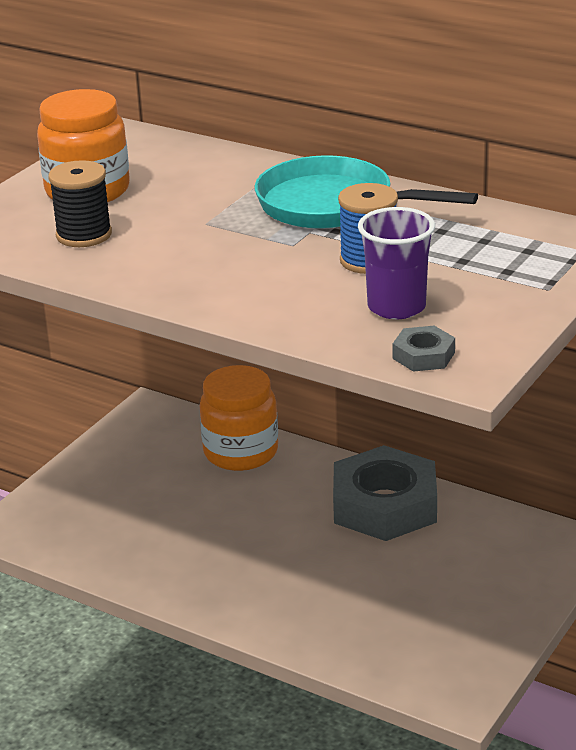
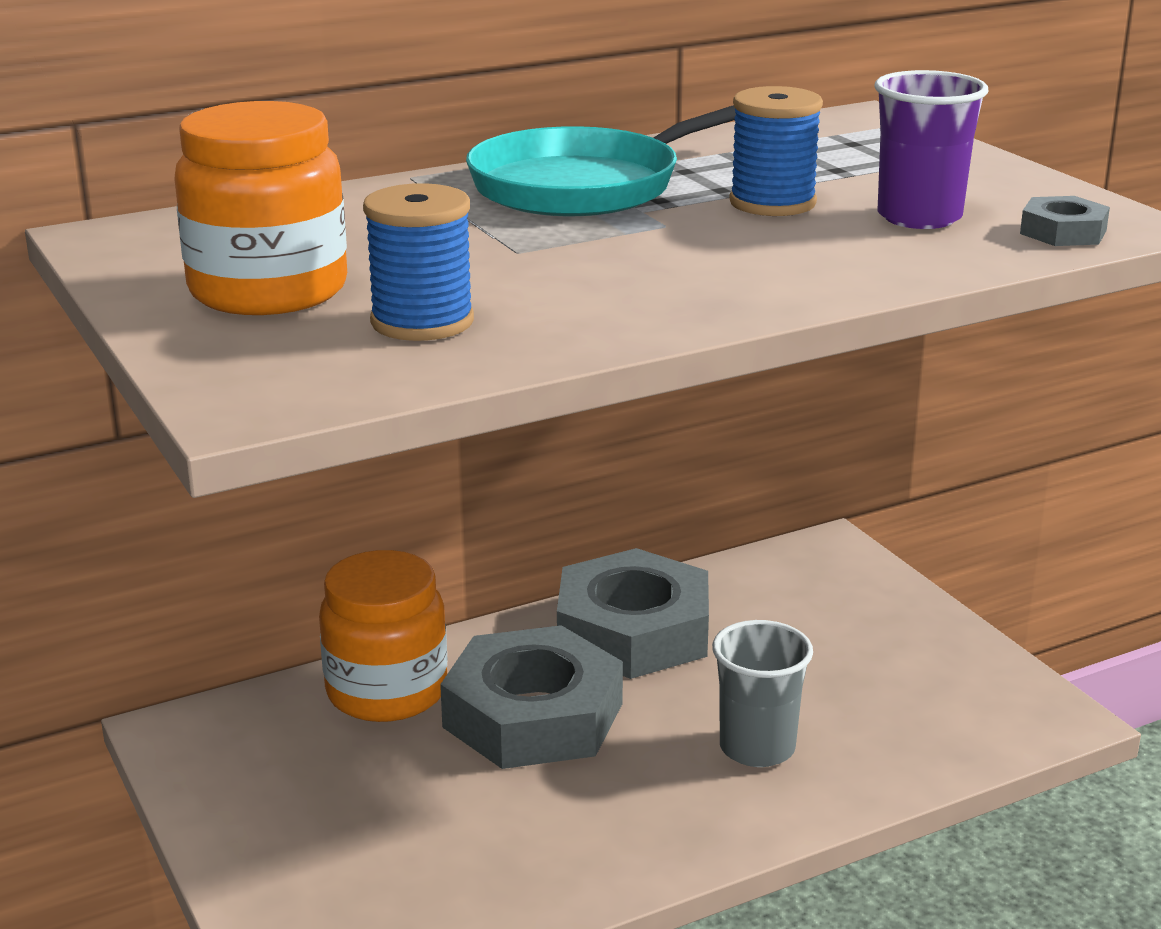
camera: 60 degrees left, 5 degrees down
(84, 235) = (422, 322): black spool -> blue spool
(265, 505) = (533, 715): none -> grey nut
(308, 592) = (757, 748): none -> grey cup

